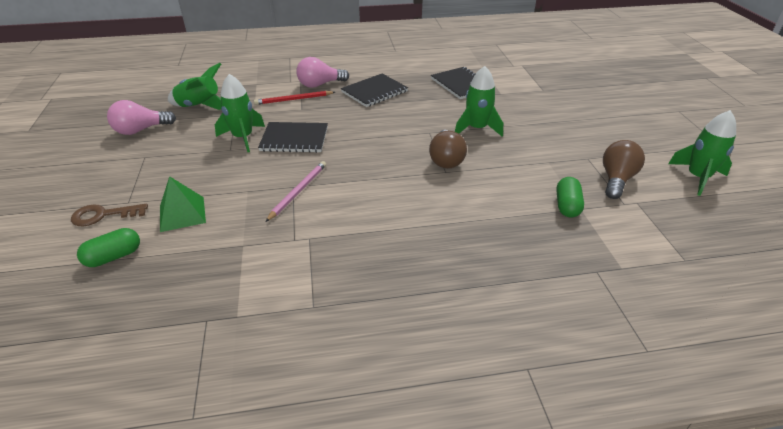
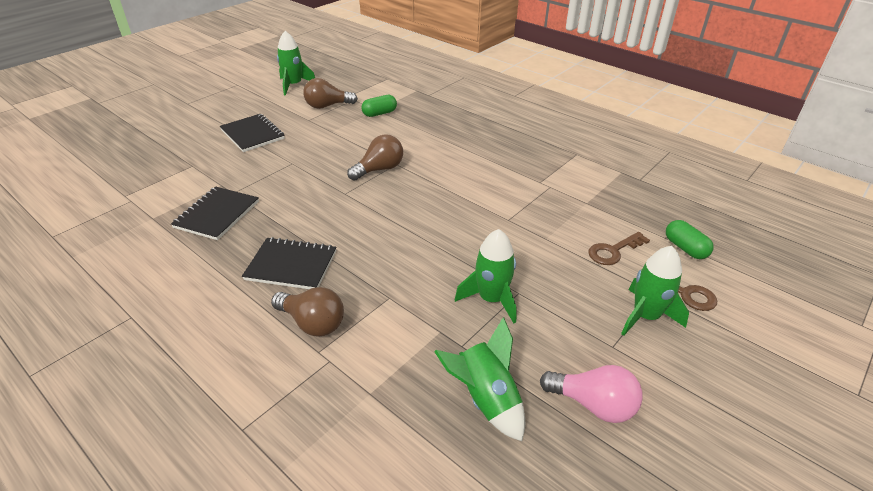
camera: 130 degrees left, 0 degrees up
(114, 257) = (685, 248): green capsule -> green capsule turned 45 degrees clockwise
(182, 214) = (613, 251): green pyramid -> brown key
(293, 99) = (375, 319): red pencil -> none
(294, 139) = (449, 262): black notebook -> black notebook (252, 134)
(298, 191) = (509, 213): pink pencil -> none
(320, 84) = (312, 323): pink light bulb -> brown light bulb
(476, 128) = (311, 173): green rocket -> green rocket (645, 316)

